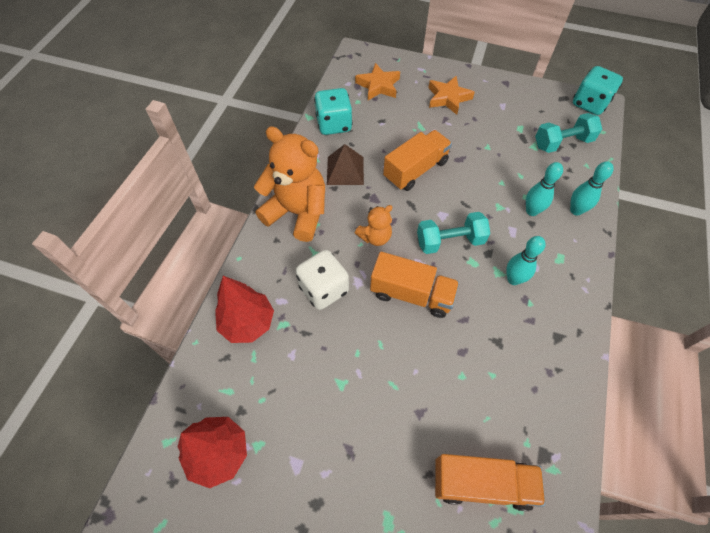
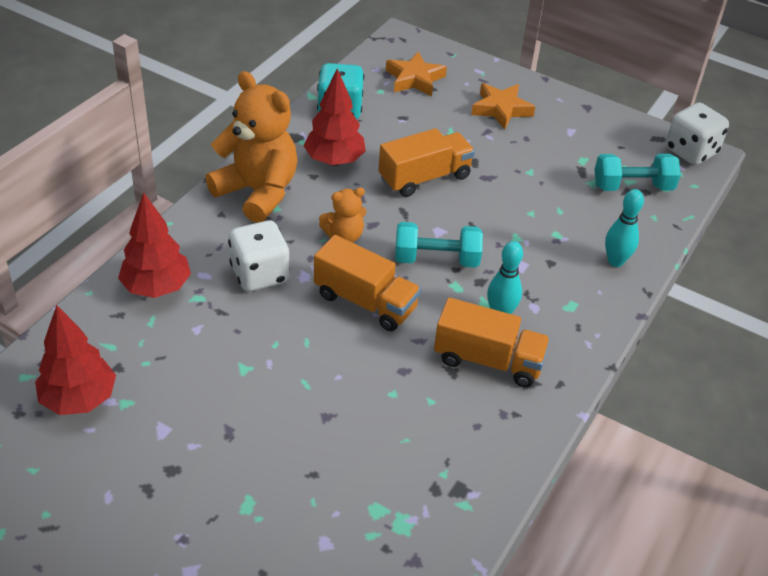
camera: 10 degrees right, 15 degrees down
(345, 170) = (334, 160): brown pyramid -> red tree
(482, 483) = (372, 497): orange truck -> orange truck (488, 360)
(531, 211) = (556, 250): turquoise bowling pin -> none
(589, 104) = (691, 151): turquoise dice -> white dice

